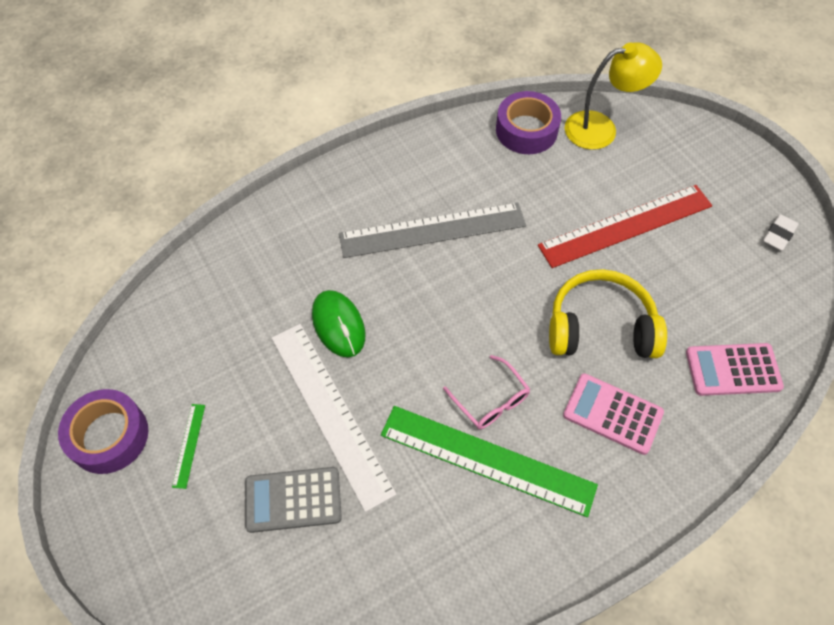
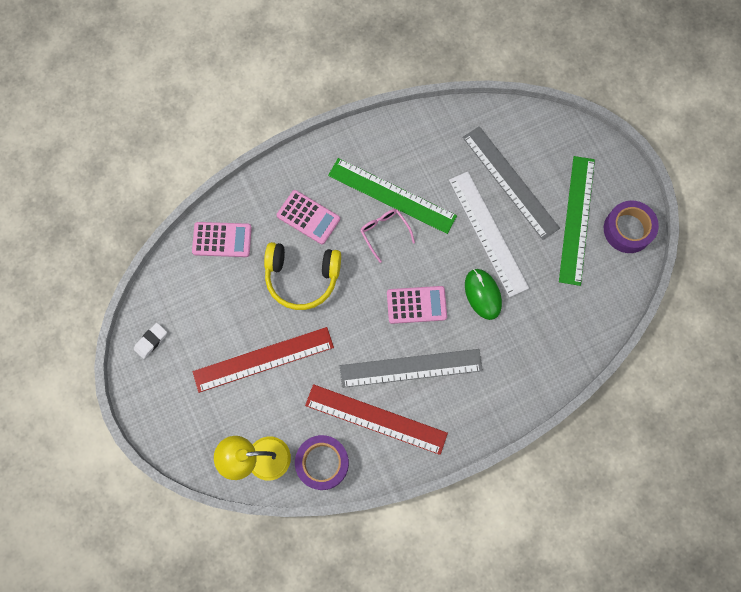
camera: 175 degrees left, 15 degrees up
(189, 445) = (576, 219): green ruler -> green ruler, size x2.46
(293, 499) = (510, 182): grey calculator -> grey ruler
(432, 304) = (416, 305): none -> pink calculator
(470, 175) = (376, 419): none -> red ruler

